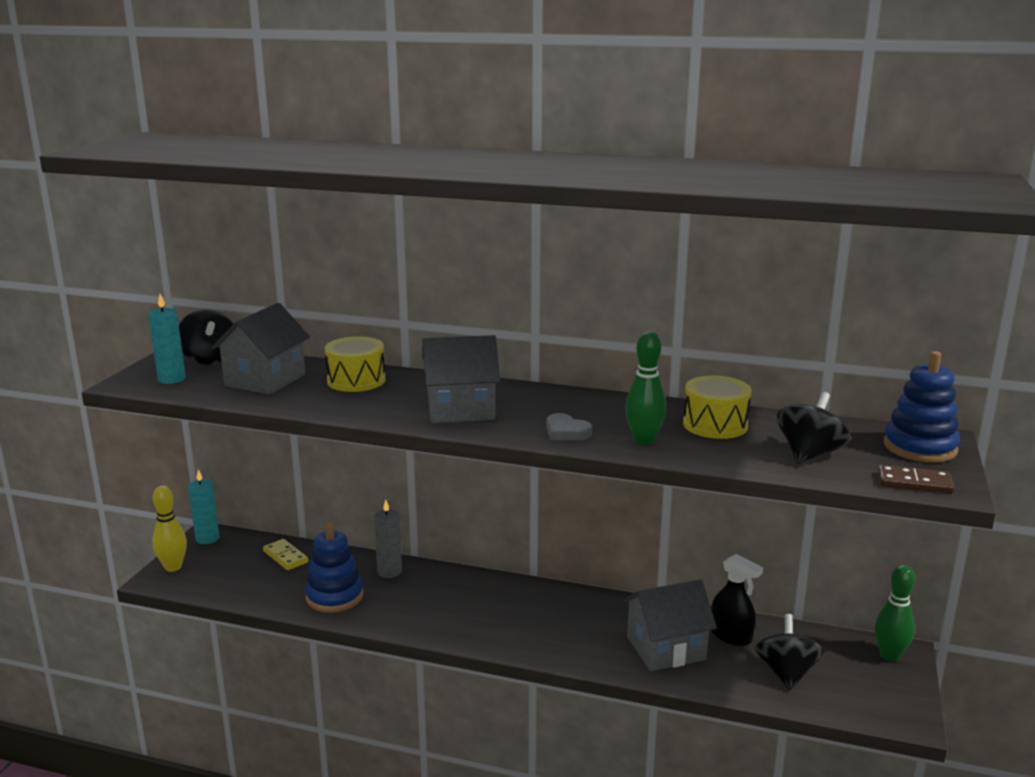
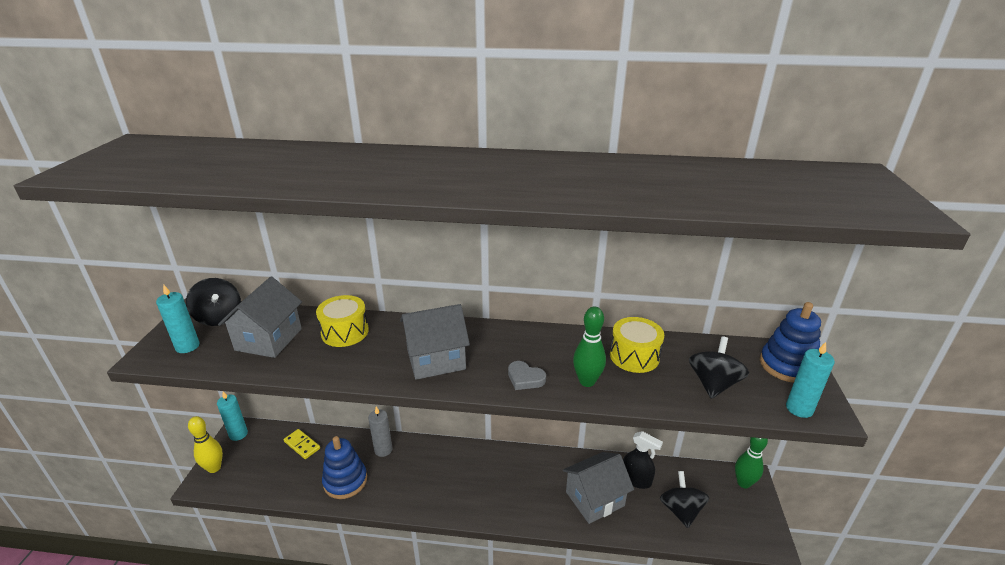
camera: 10 degrees left, 10 degrees up
(914, 482) = (799, 409): brown domino -> turquoise candle

